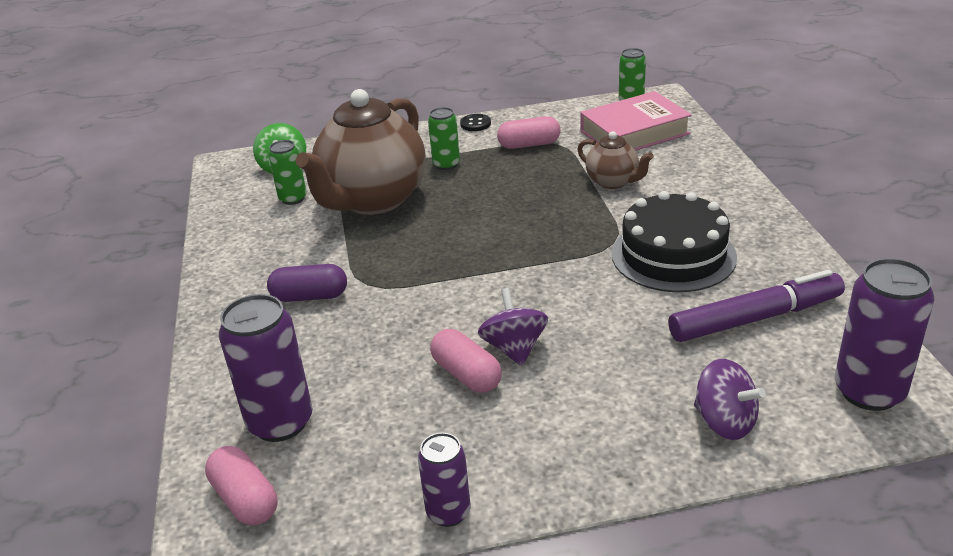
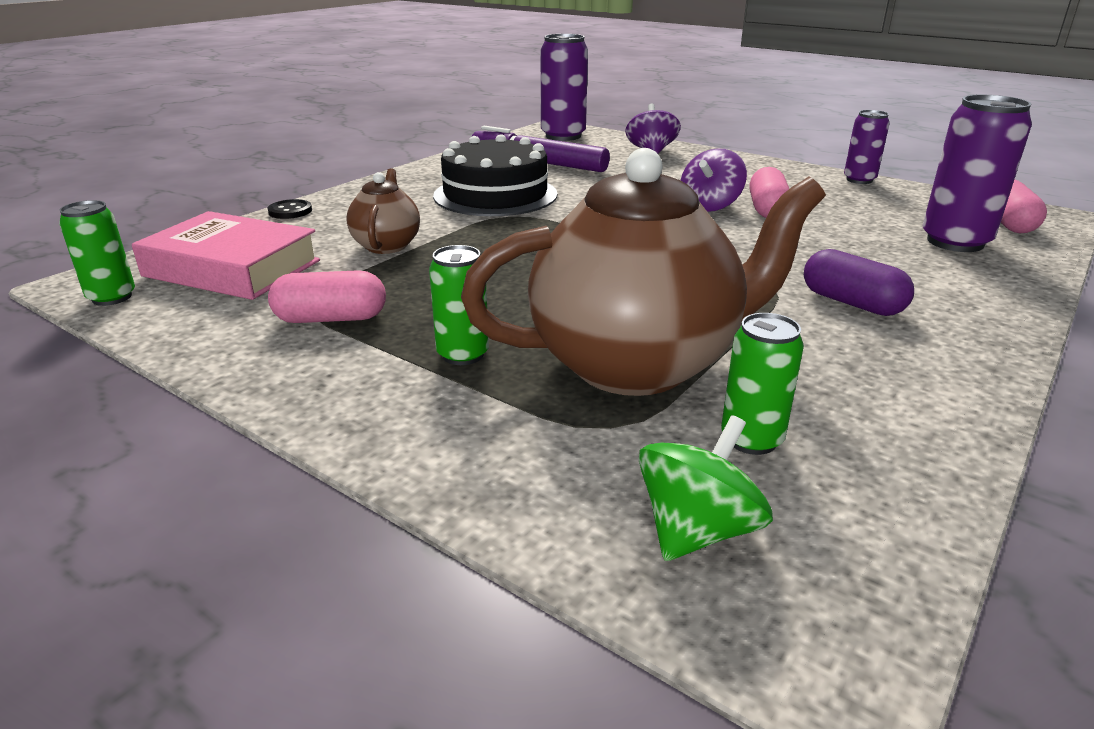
camera: 135 degrees left, 5 degrees down
(475, 124) = (285, 391): black button -> black button (290, 211)
(529, 145) = (331, 319): pink capsule -> pink capsule turned 45 degrees counterclockwise

